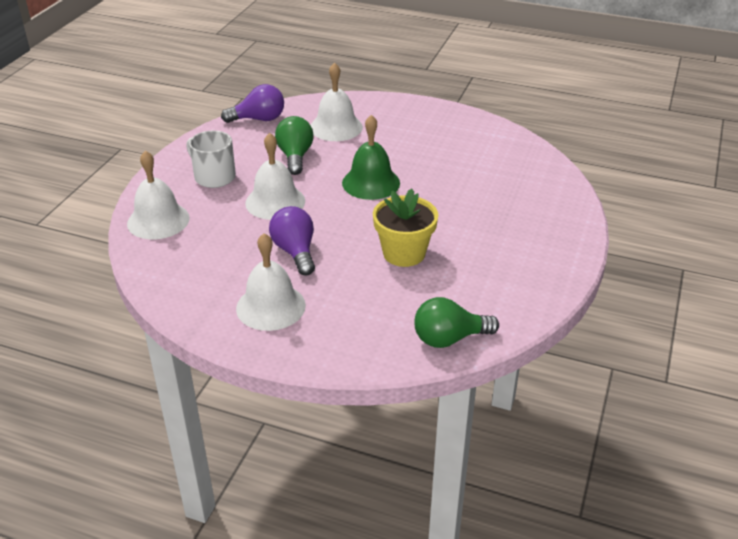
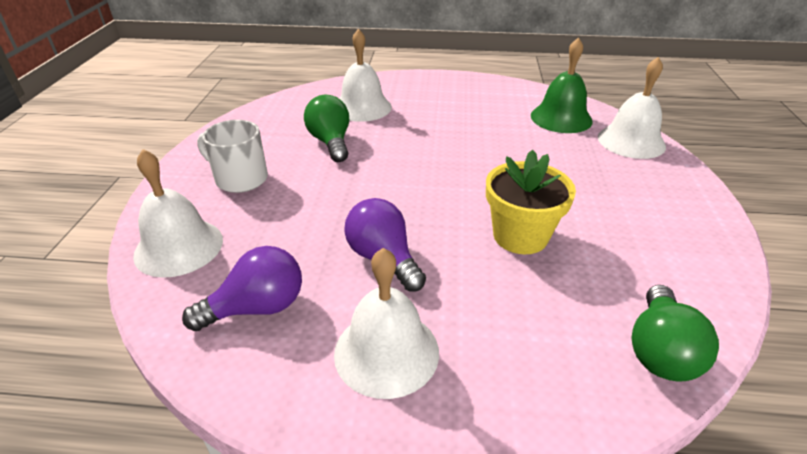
camera: 15 degrees left, 0 degrees up
(259, 119) = (273, 110): purple light bulb -> purple light bulb (257, 308)
(275, 202) = (329, 197): white bell -> white bell (631, 141)
(371, 183) = (431, 158): green bell -> green bell (561, 118)
(449, 338) = (660, 351): green light bulb -> green light bulb turned 45 degrees counterclockwise

